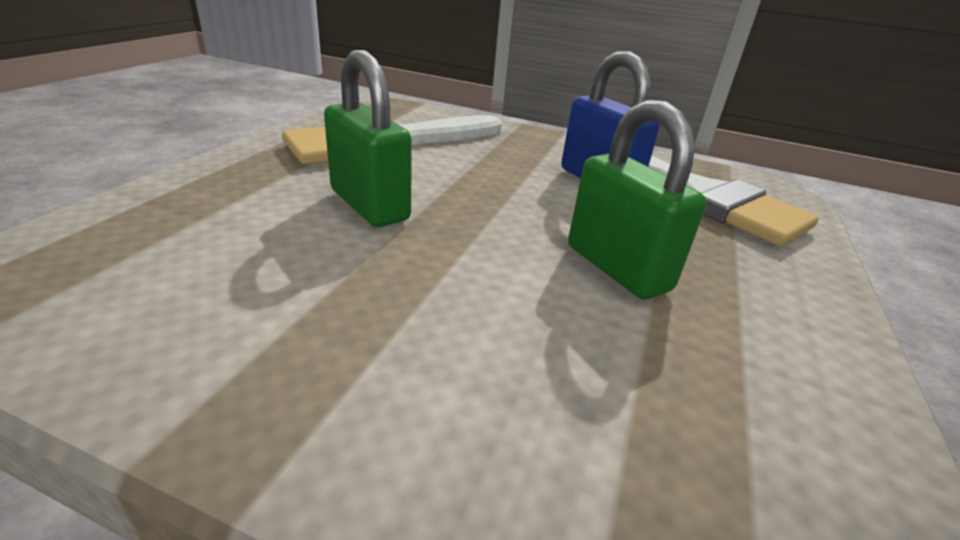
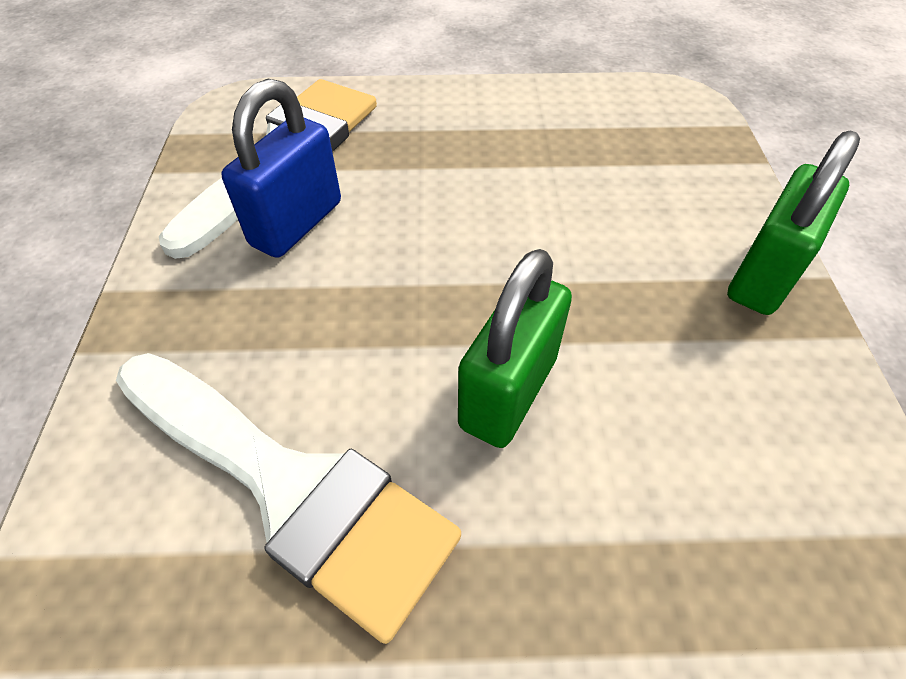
camera: 110 degrees left, 20 degrees up
(617, 268) = (481, 186): green padlock -> green padlock (763, 276)

